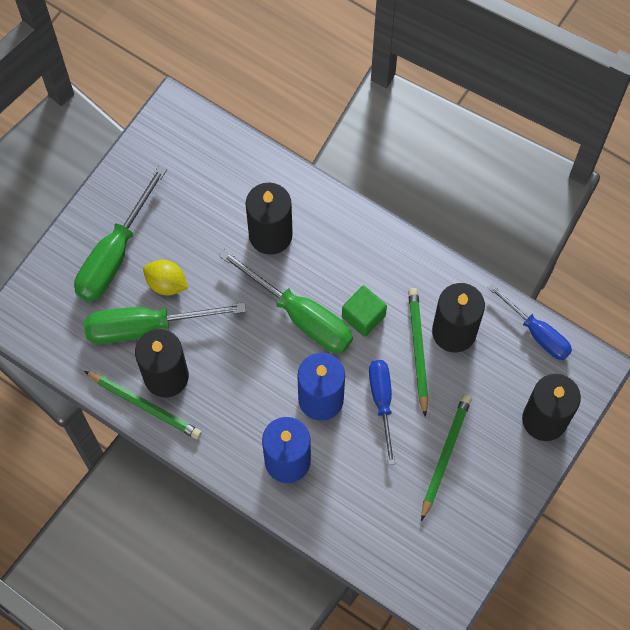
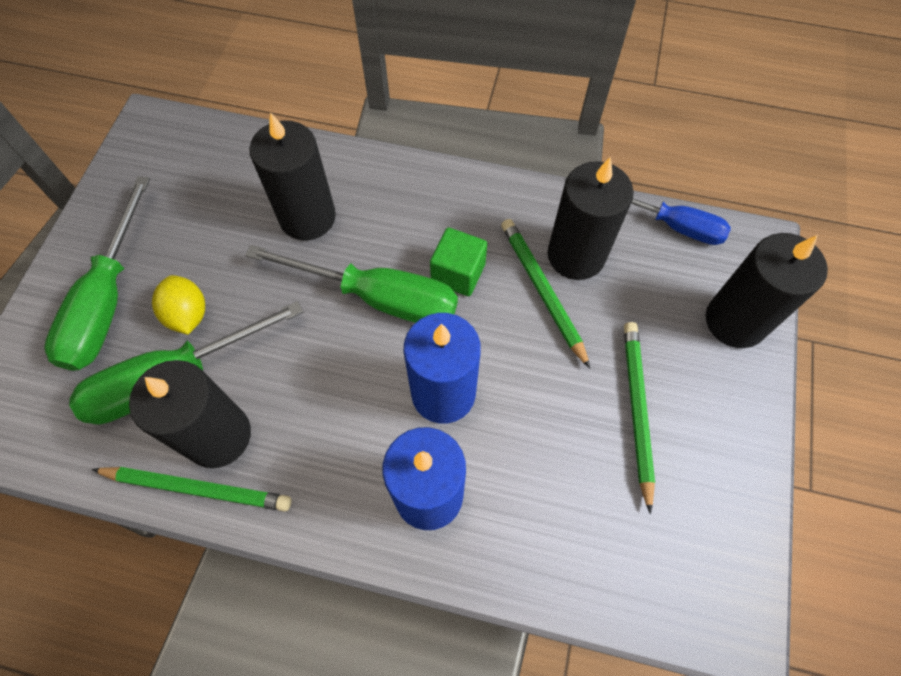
camera: 20 degrees left, 5 degrees down
(166, 283) = (188, 315): yellow lemon -> yellow lemon turned 60 degrees clockwise
(382, 402) = (525, 369): blue screwdriver -> none

